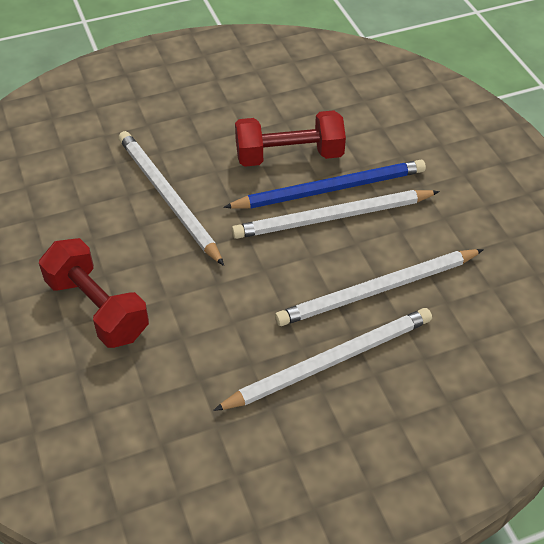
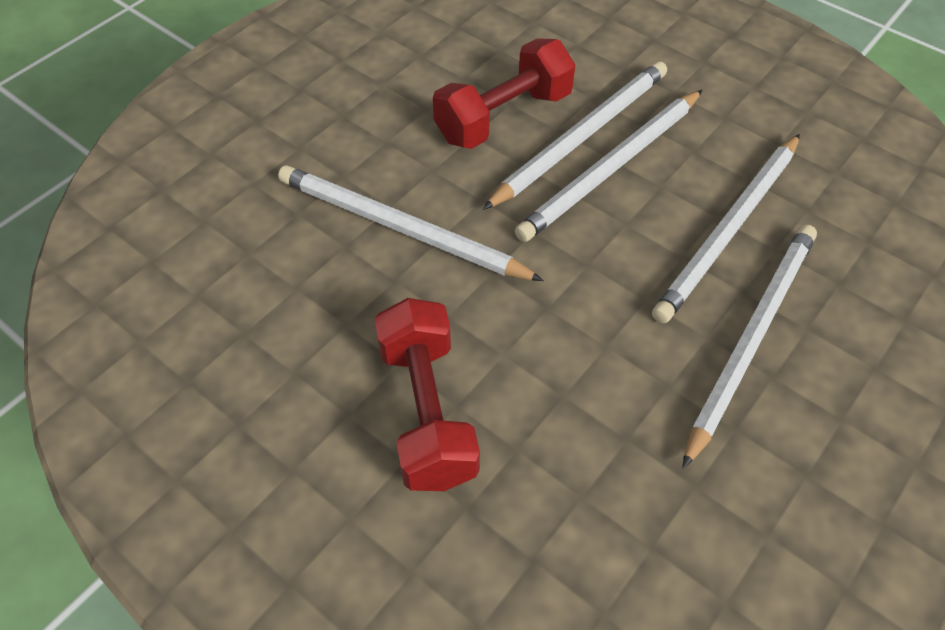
camera: 30 degrees left, 5 degrees up
(97, 308) = (427, 412): red dumbbell -> red dumbbell turned 60 degrees clockwise
(330, 189) = (581, 136): blue pencil -> white pencil

